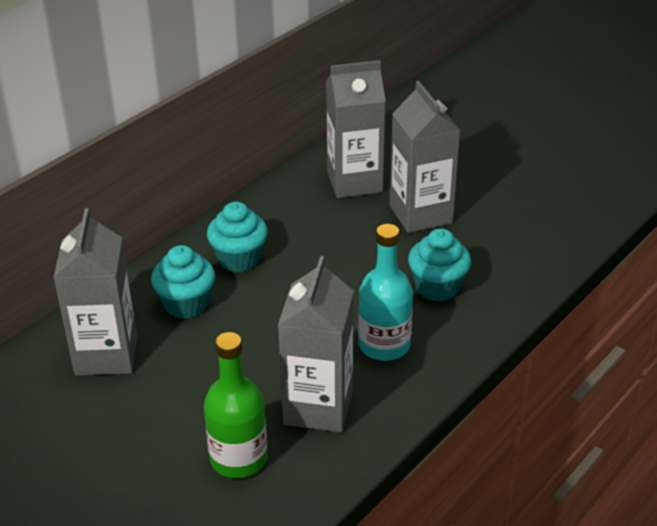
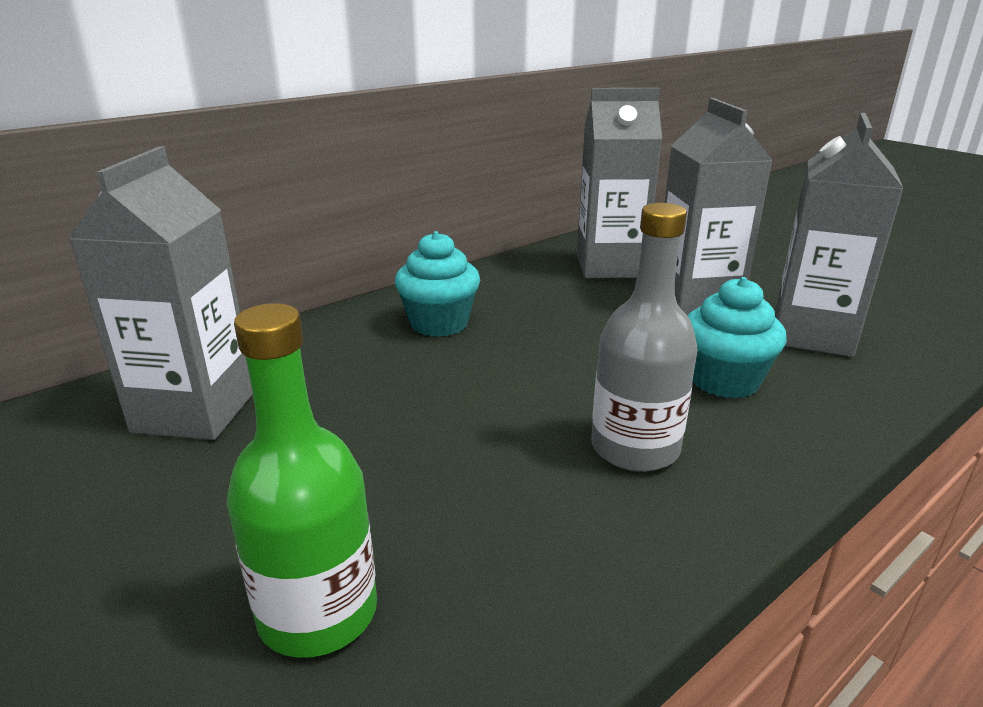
camera: 10 degrees right, 10 degrees down
(186, 304) = (345, 363): turquoise cupcake -> none
(318, 407) = (502, 534): grey carton -> grey carton (812, 335)
(384, 345) = (635, 448): turquoise bottle -> grey bottle

